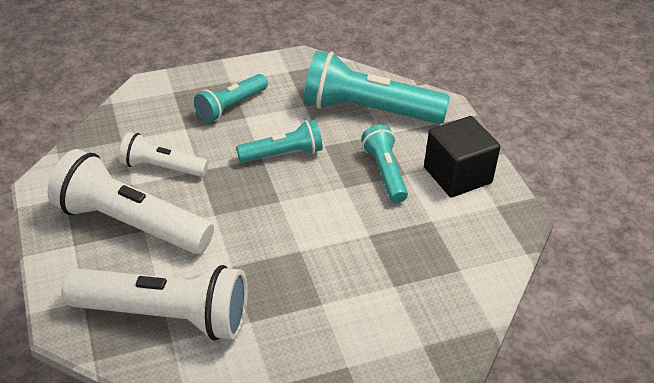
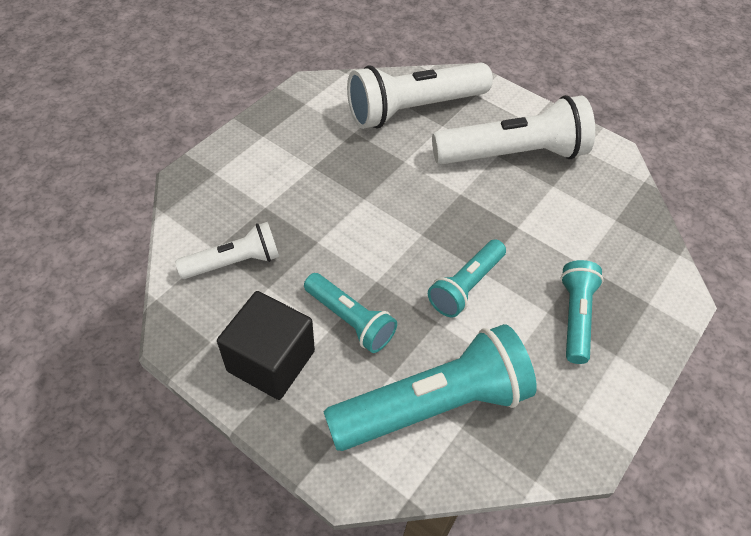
camera: 145 degrees right, 10 degrees up
(162, 167) = (550, 212): white flashlight -> white flashlight (234, 262)

